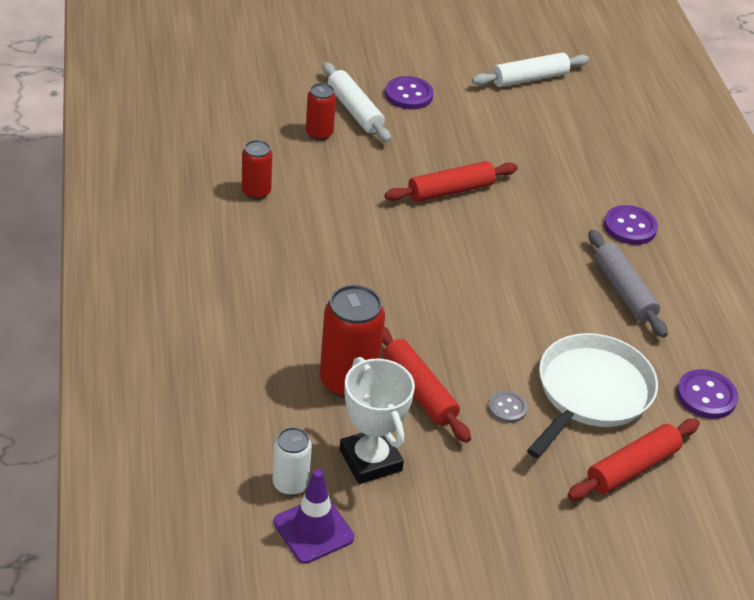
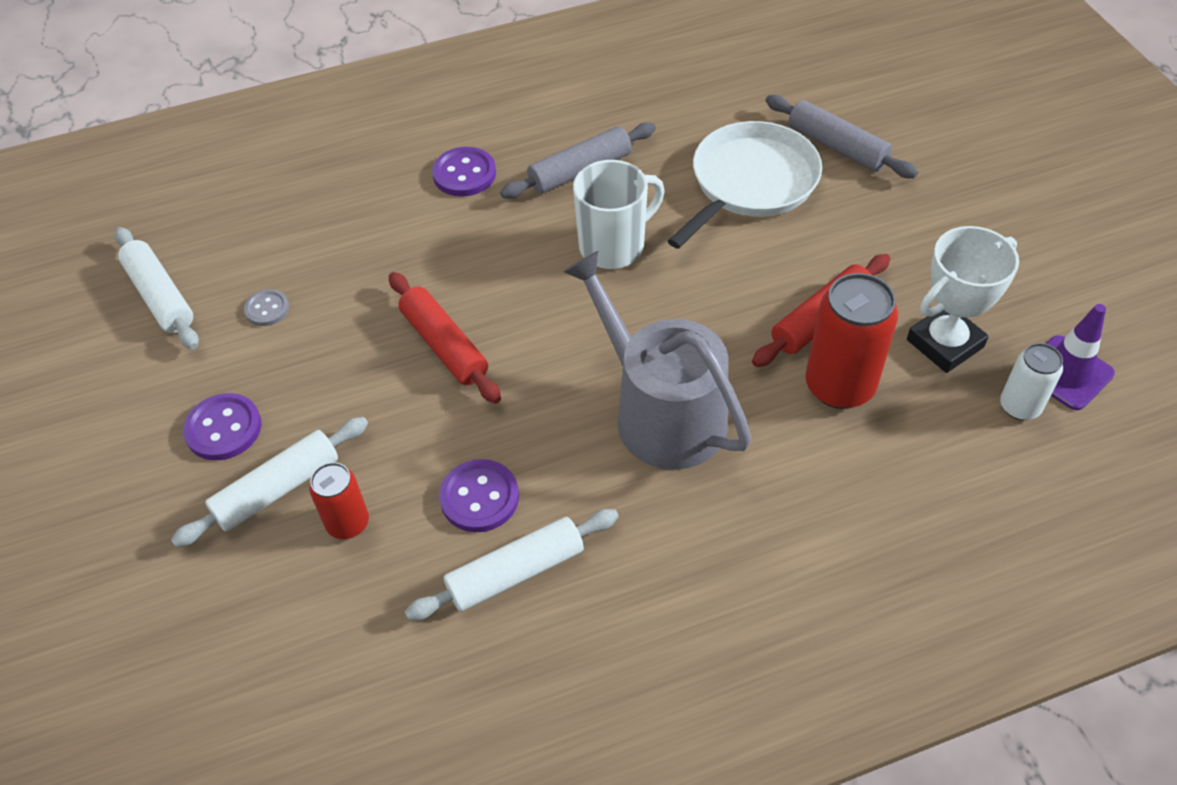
camera: 95 degrees left, 10 degrees up
(256, 192) = (515, 572): red can -> white rolling pin
(356, 280) = (661, 412): none -> grey watering can
(507, 408) = (807, 243): grey button -> grey button (267, 309)
(530, 292) = (614, 246): none -> white mug
(591, 392) = (750, 183): white pan -> white pan turned 105 degrees clockwise
(632, 468) = (837, 147): red rolling pin -> grey rolling pin
(706, 396) = (713, 103): purple button -> purple button (479, 497)

